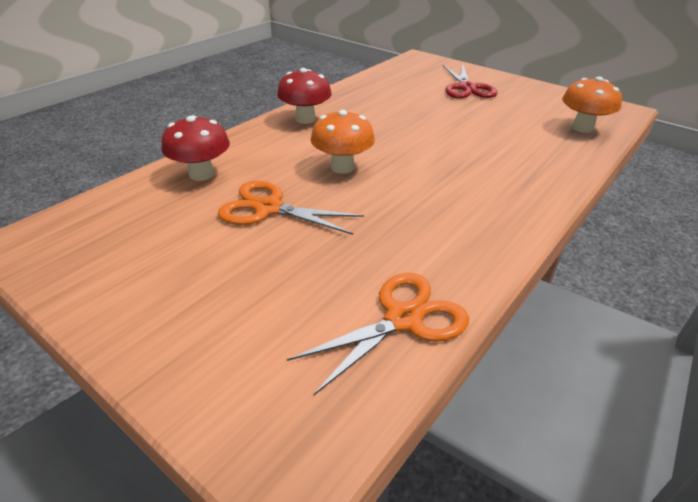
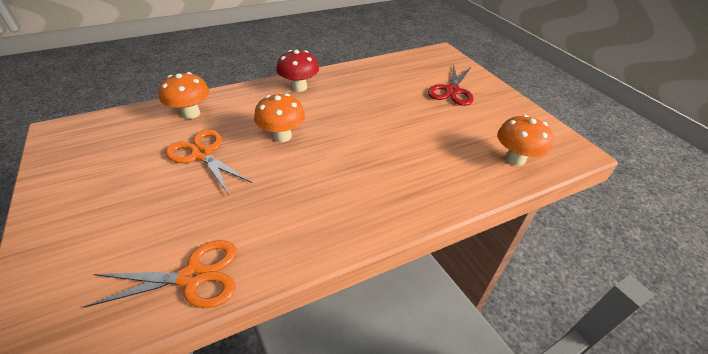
camera: 25 degrees right, 5 degrees up
(201, 174) = (191, 113): red mushroom -> orange mushroom

